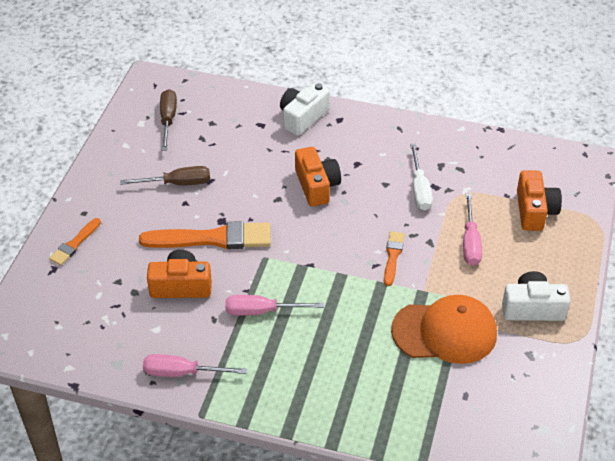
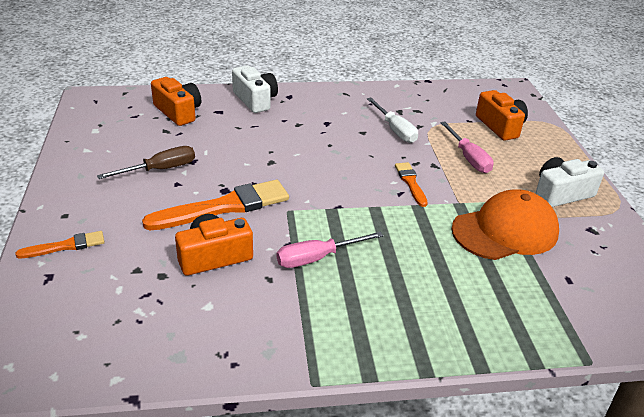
camera: 25 degrees left, 10 degrees down
(74, 244) = (66, 246): orange brush -> orange brush turned 120 degrees counterclockwise
(168, 120) = (123, 123): brown screwdriver -> none
(182, 373) = (265, 343): pink screwdriver -> none
(303, 117) = (255, 100): white camera -> white camera turned 135 degrees clockwise
(316, 186) = (301, 145): orange camera -> orange camera (178, 112)

